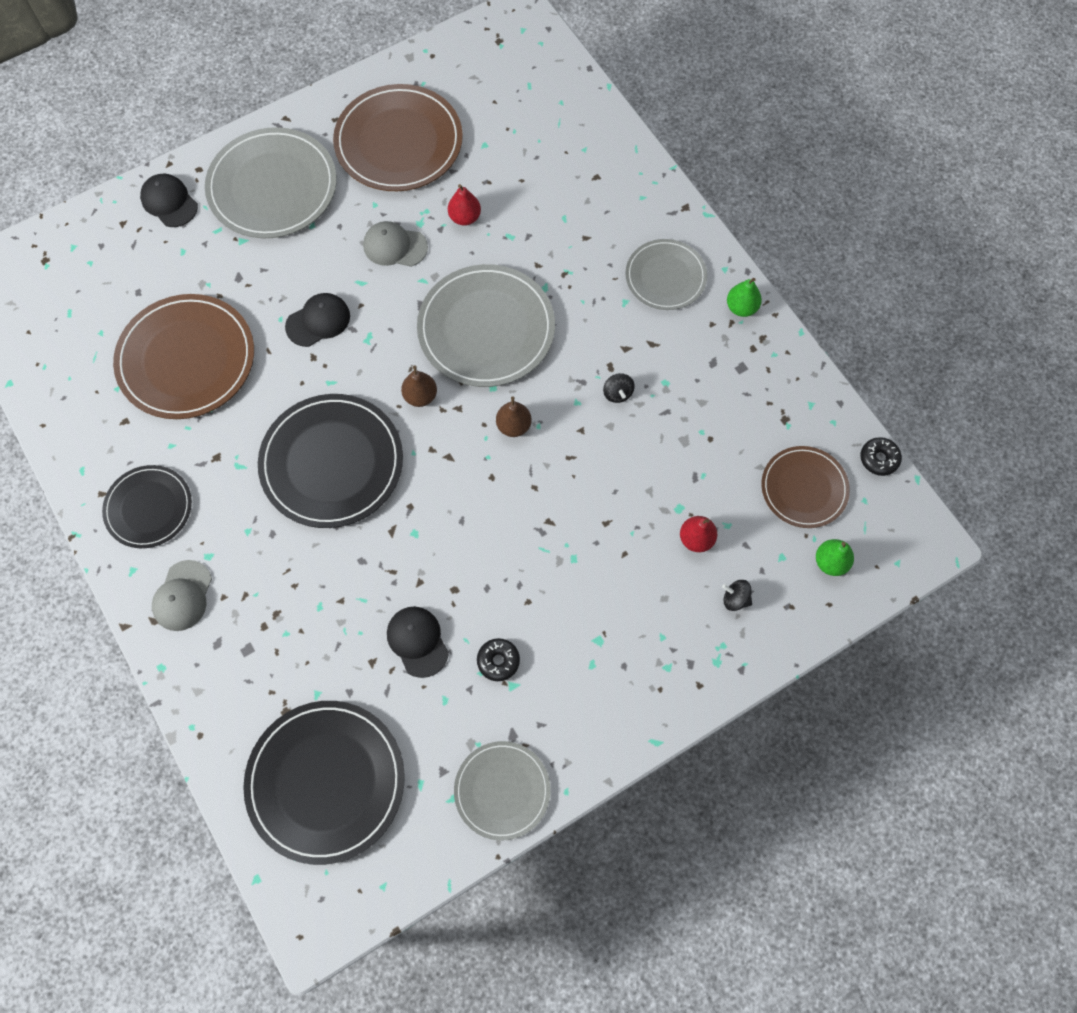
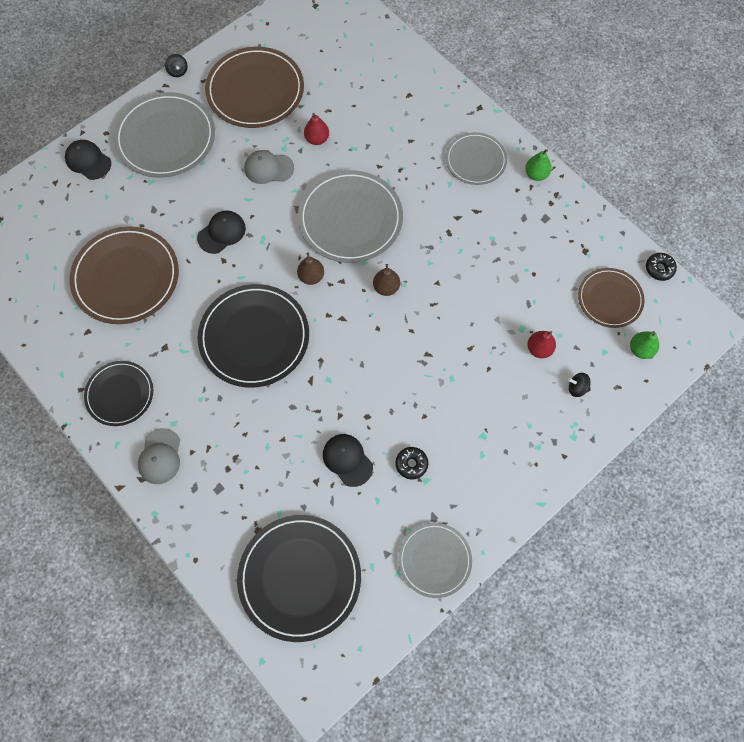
camera: 10 degrees left, 0 degrees up
(617, 393) = (458, 251): black spinning top -> black spinning top (178, 71)

